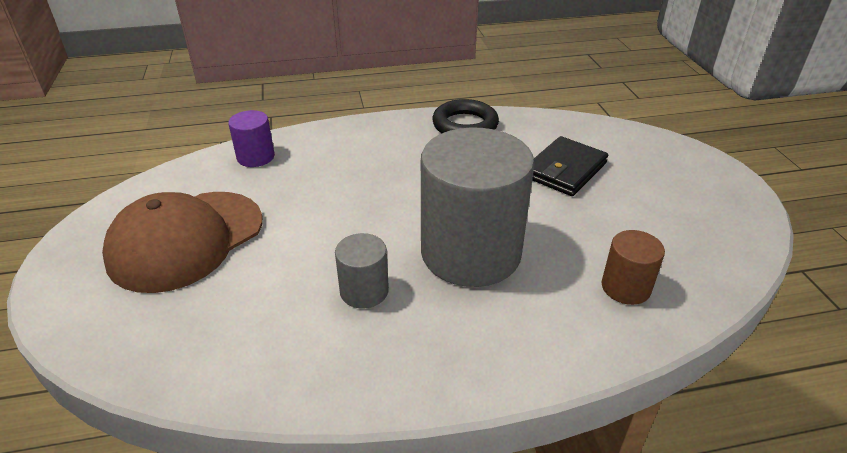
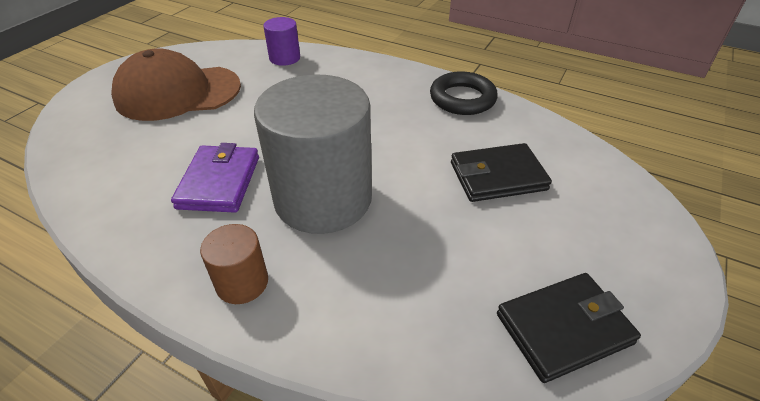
camera: 40 degrees right, 5 degrees up
(364, 291) = (219, 182): grey cylinder -> purple wallet
(625, 287) = (403, 306): brown cylinder -> brown cylinder (242, 283)
(719, 241) = (563, 328): none -> black wallet

